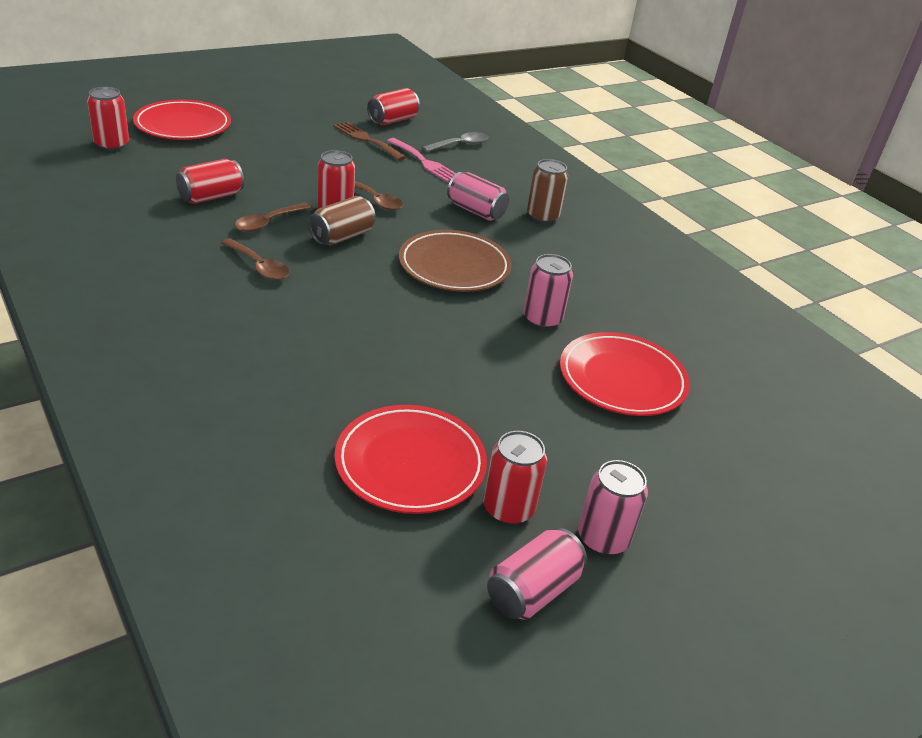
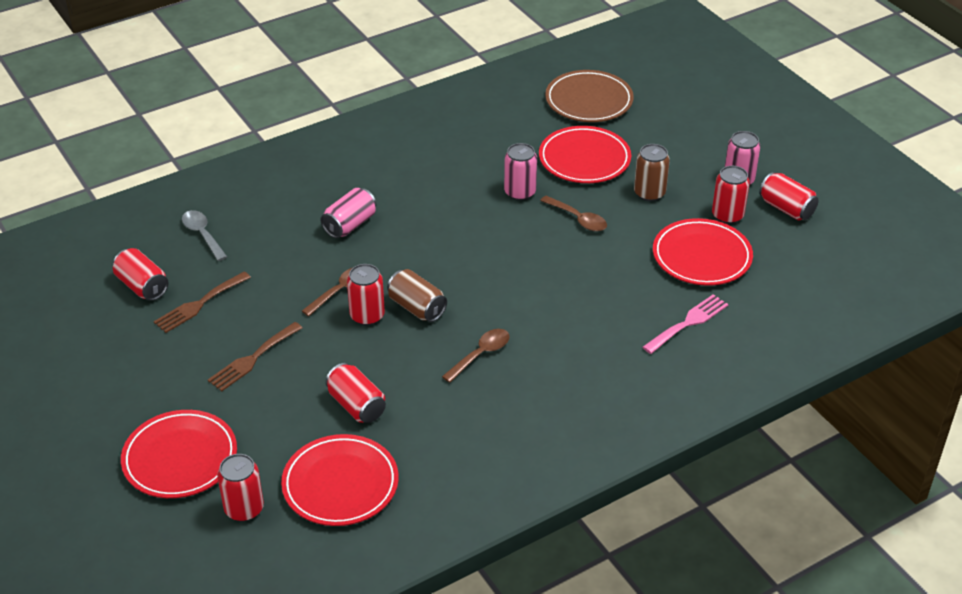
camera: 85 degrees left, 5 degrees up
(114, 183) = (340, 484): none -> red plate
(268, 223) = (401, 358): brown spoon -> brown spoon (578, 219)
(290, 157) = (252, 359): none -> brown fork
(425, 162) = (249, 259): pink fork -> pink fork (688, 322)
(454, 266) = (452, 238): brown plate -> brown plate (589, 101)
(532, 591) = (786, 208): pink can -> red can
(542, 216) = (352, 184): brown can -> brown can (649, 193)

